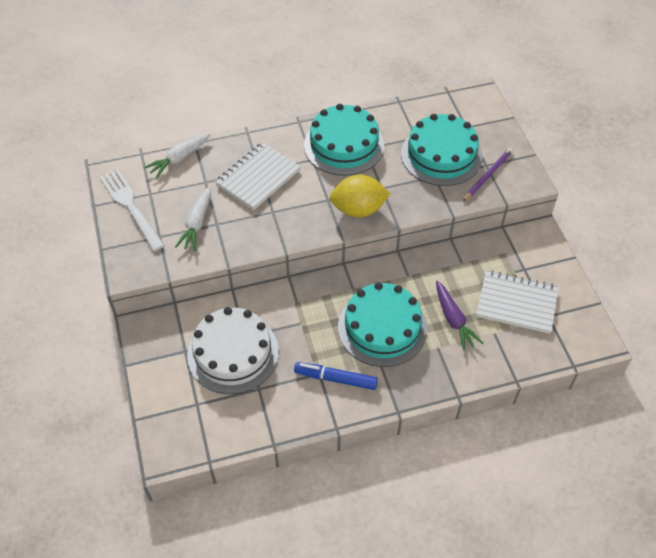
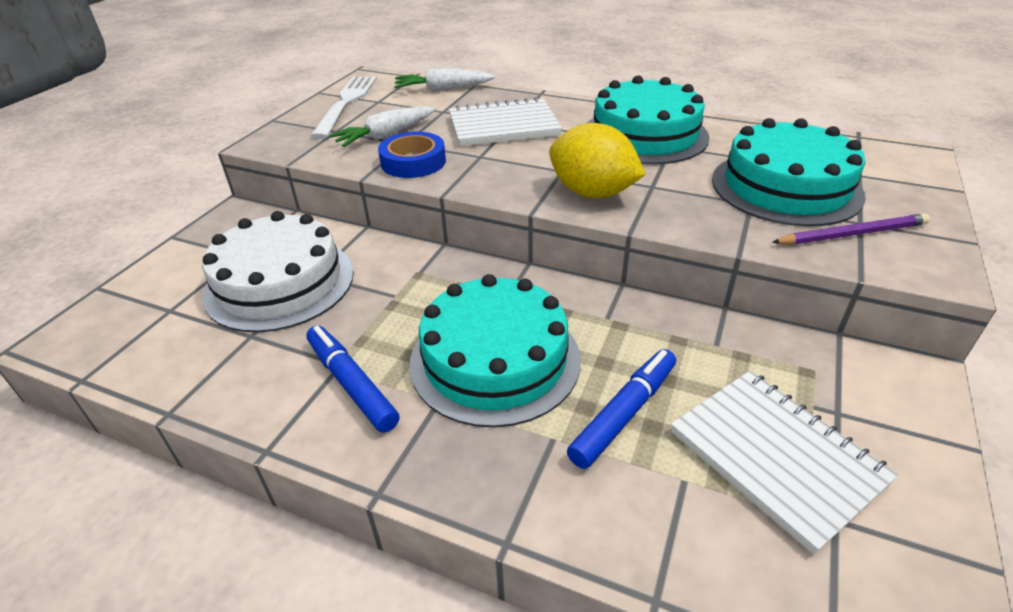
camera: 40 degrees right, 15 degrees down
(241, 237) = (413, 162): none -> blue tape
(453, 319) = (624, 413): purple carrot -> blue marker

